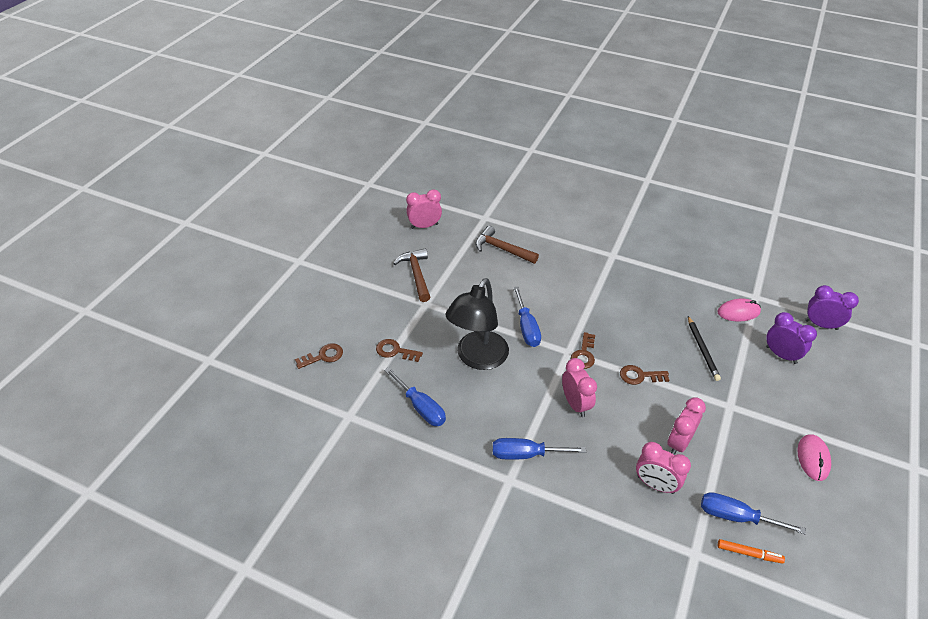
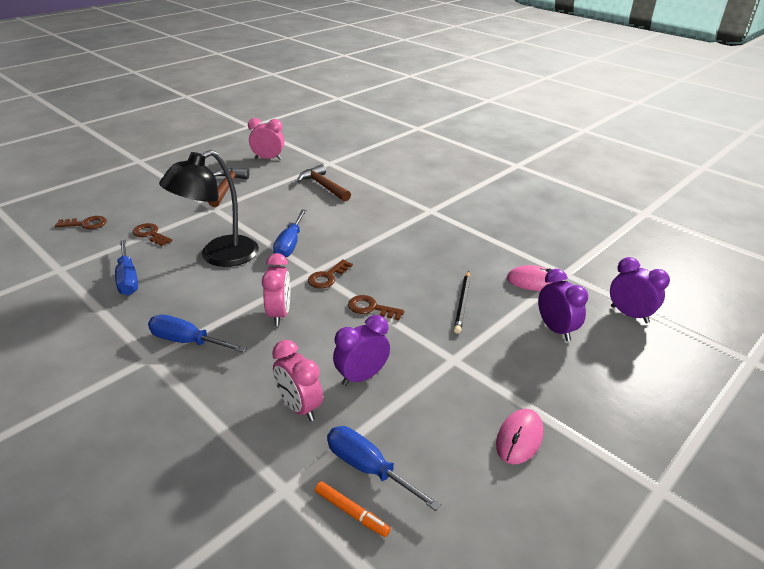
camera: 20 degrees right, 10 degrees down
(678, 443) = (361, 377): pink clock -> purple clock

